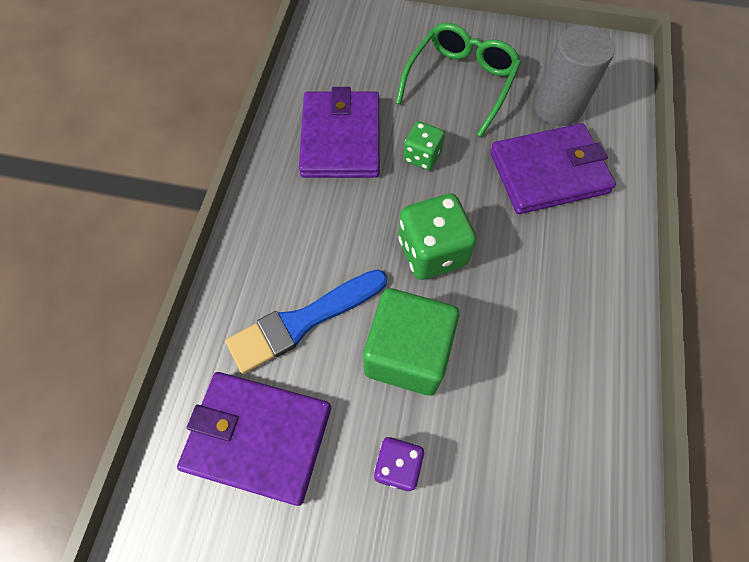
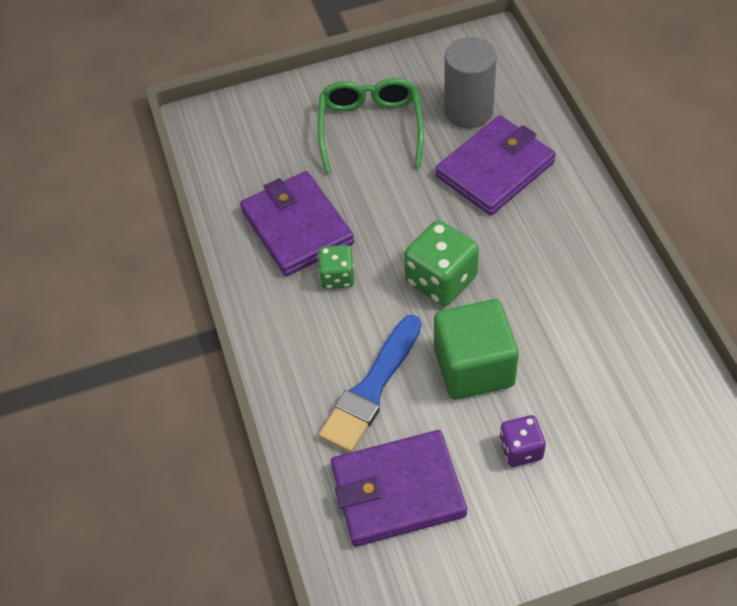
camera: 25 degrees left, 10 degrees down
(422, 156) = (380, 207): green dice -> green dice (337, 277)

